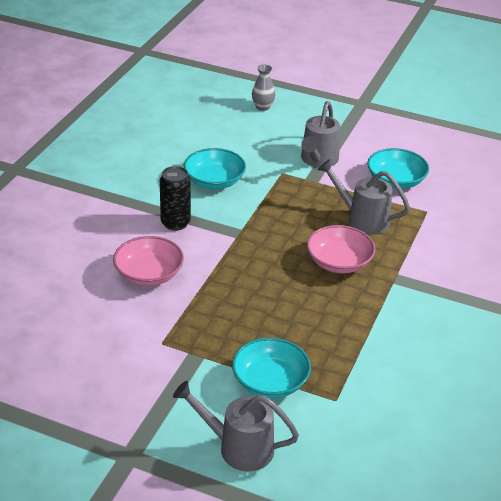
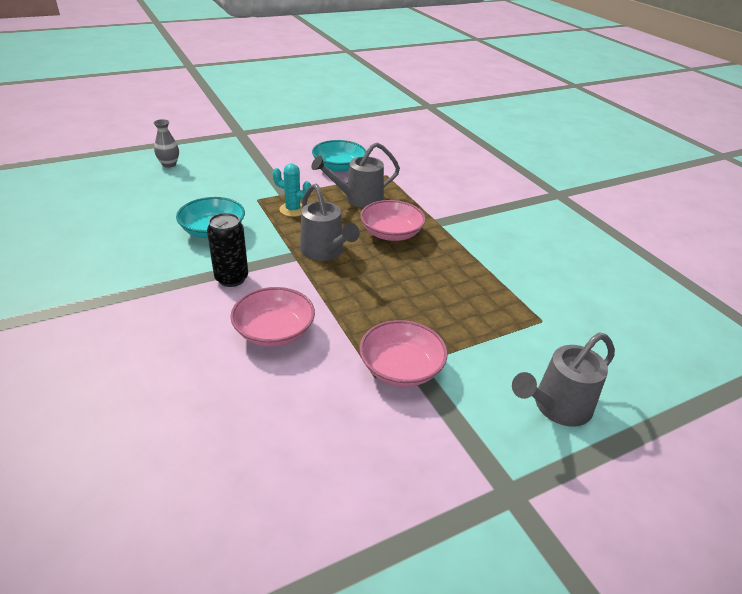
camera: 50 degrees left, 0 degrees up
(185, 350) = (401, 368): none -> pink bowl
(270, 382) = (490, 342): turquoise bowl -> none
(295, 197) = (293, 210): none -> turquoise cactus
(318, 160) = (268, 179): grey watering can -> grey watering can (325, 252)

